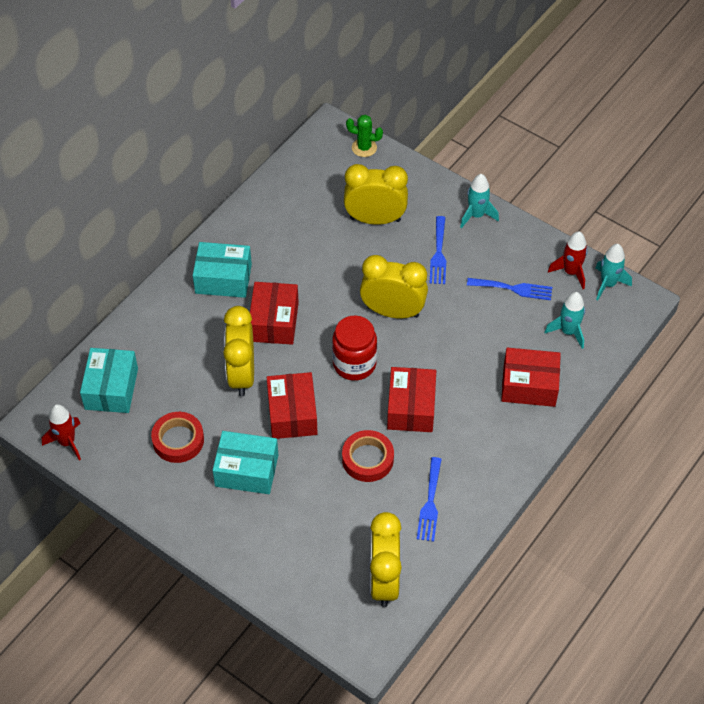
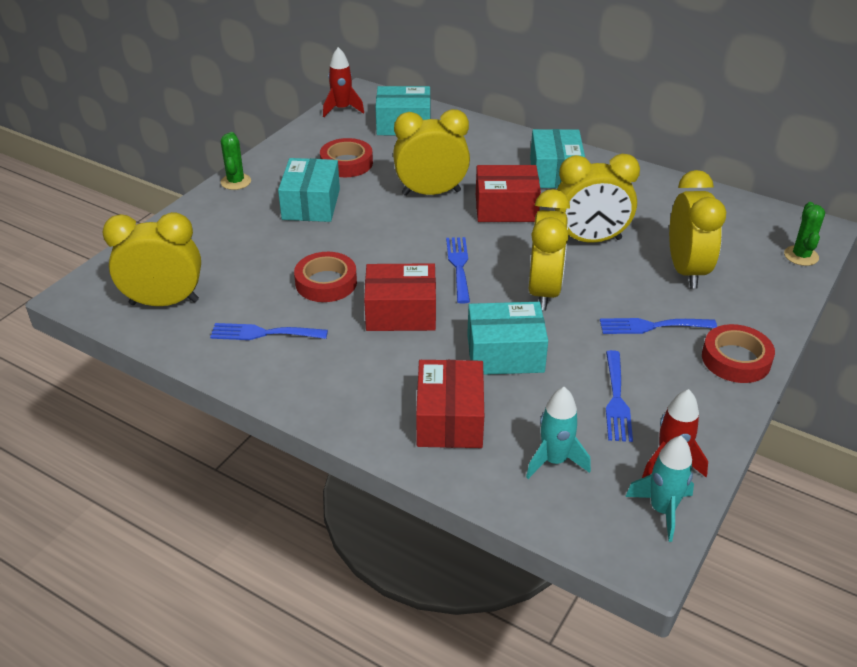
camera: 85 degrees right, 15 degrees down
(197, 536) = (236, 182): none -> green cactus
(292, 414) = (384, 227): red box -> none
(328, 271) = (590, 240): none -> yellow clock
(354, 364) = (459, 266): red jar -> blue fork
(463, 345) = (505, 353): none -> turquoise box
(476, 215) = (736, 359): turquoise rocket -> red tape

